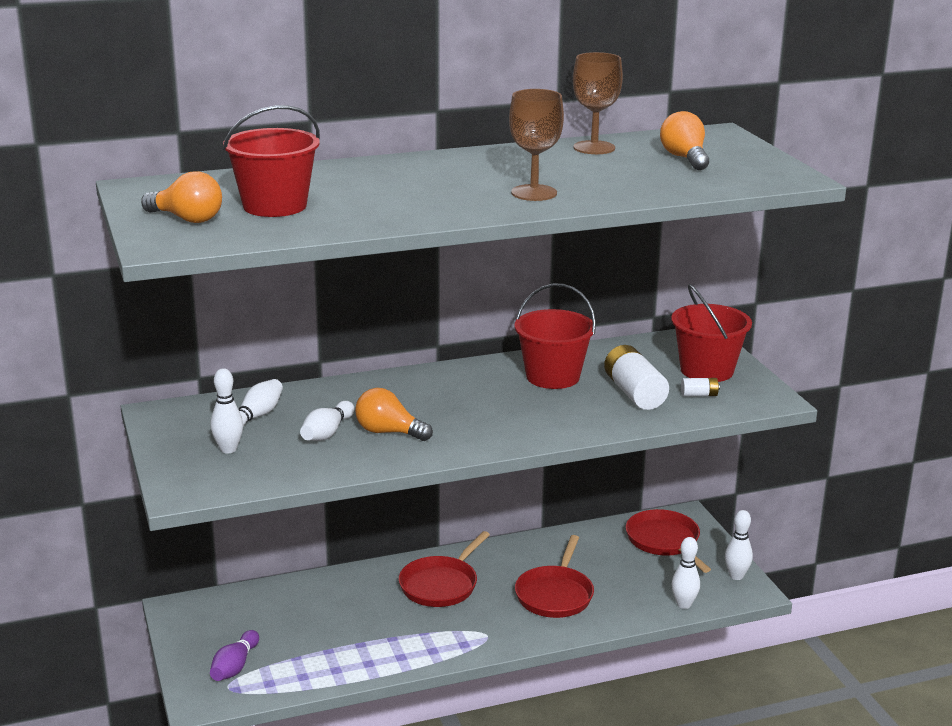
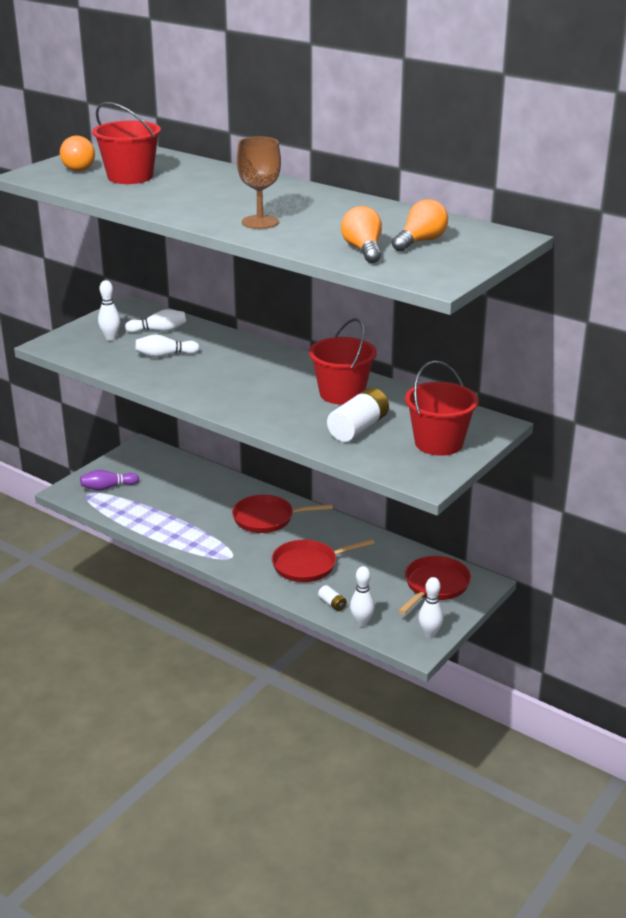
camera: 55 degrees right, 5 degrees up
(389, 432) = (189, 371): orange light bulb -> orange light bulb (363, 250)
(594, 148) = (393, 214): brown goblet -> none
(699, 395) = (391, 452): white battery -> white battery (332, 604)

